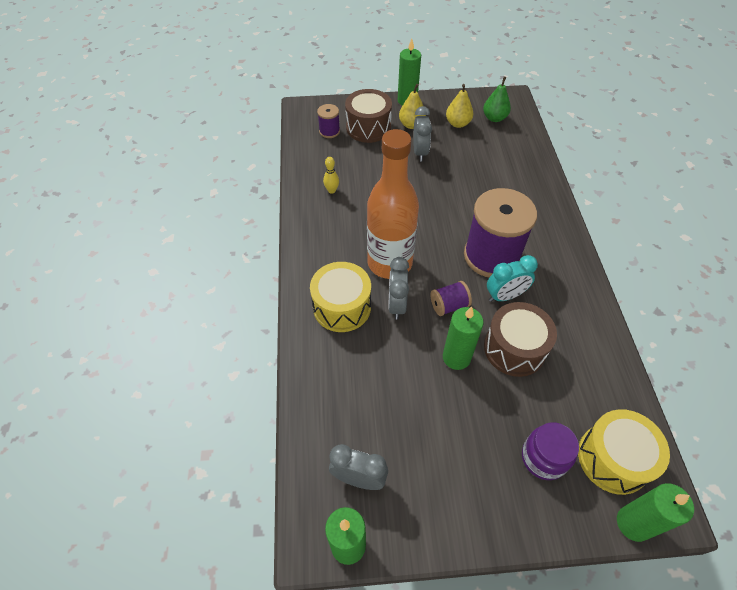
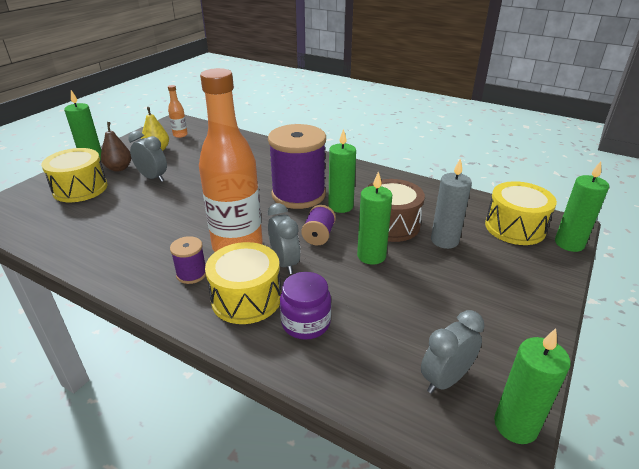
camera: 55 degrees left, 20 degrees down
(329, 131) = (42, 210): purple spool -> purple spool (191, 274)
(332, 190) = (109, 241): yellow bowling pin -> none
(368, 127) = (80, 188): brown drum -> yellow drum
(397, 304) = (285, 263): grey clock -> grey clock turned 150 degrees counterclockwise
(411, 125) = (119, 168): yellow pear -> brown pear
(494, 118) = (180, 135): green pear -> orange bottle
(505, 296) = (340, 206): turquoise clock -> green candle
(530, 403) = (444, 240): none -> grey candle
(543, 458) = (495, 257): purple jar -> purple jar (306, 323)

